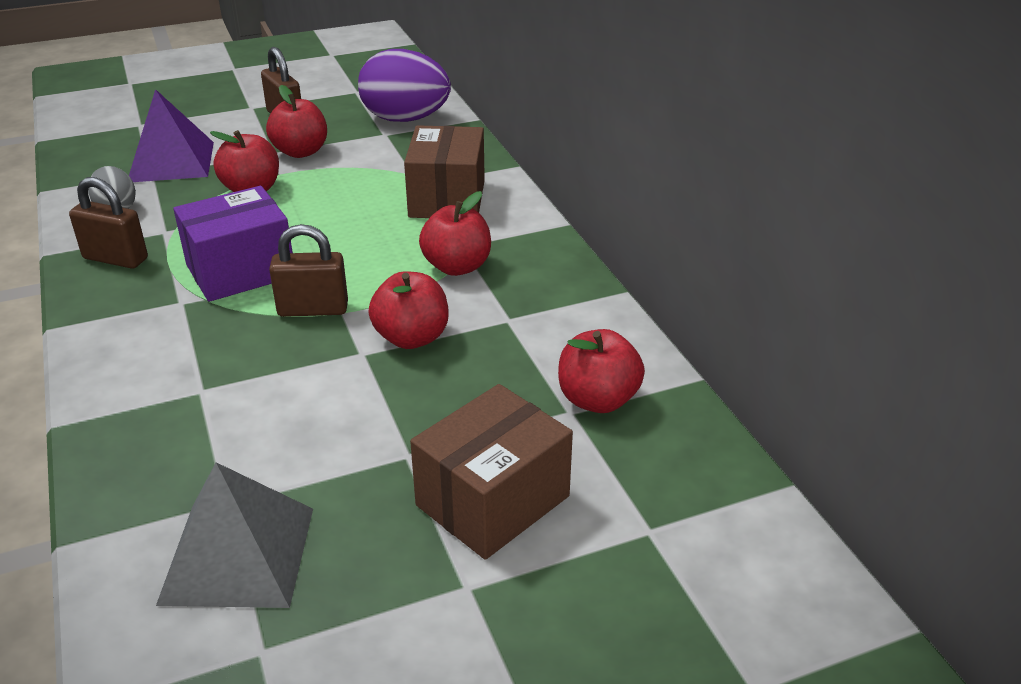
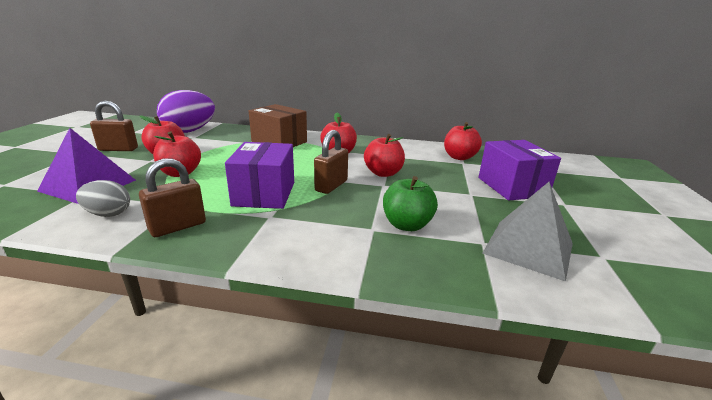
camera: 60 degrees left, 10 degrees down
(233, 416) = (407, 225): none -> green apple
(492, 500) = (512, 187): brown box -> purple box

